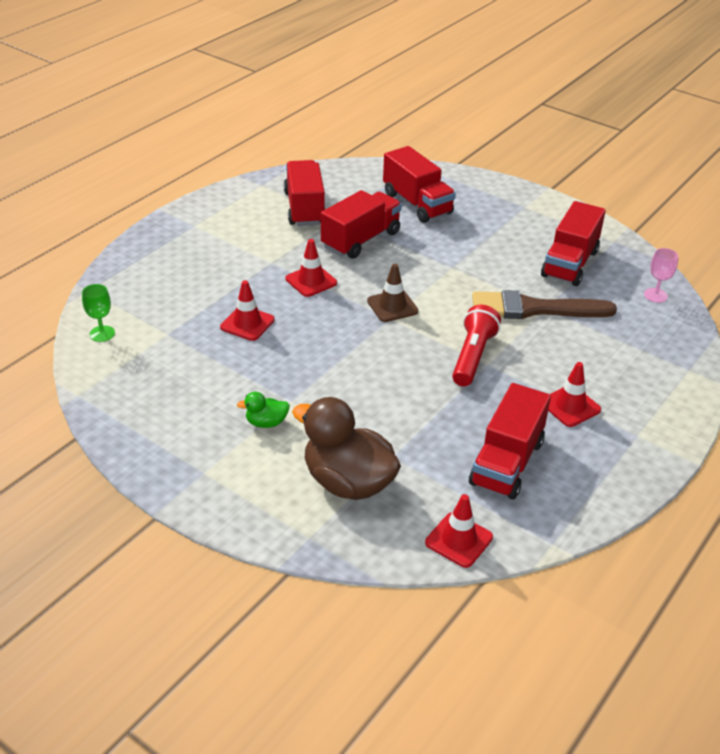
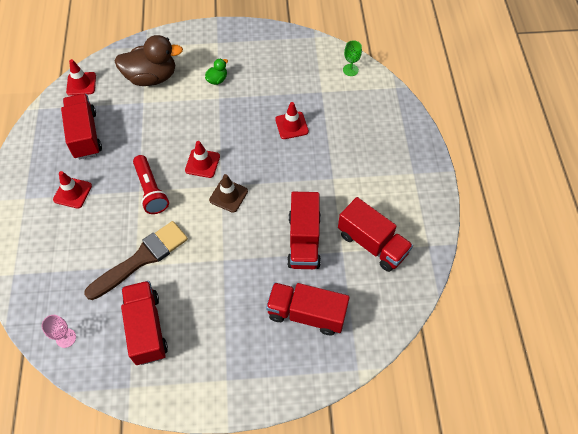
camera: 140 degrees right, 20 degrees up
(311, 281) = (294, 180): red traffic cone -> red traffic cone (202, 163)

